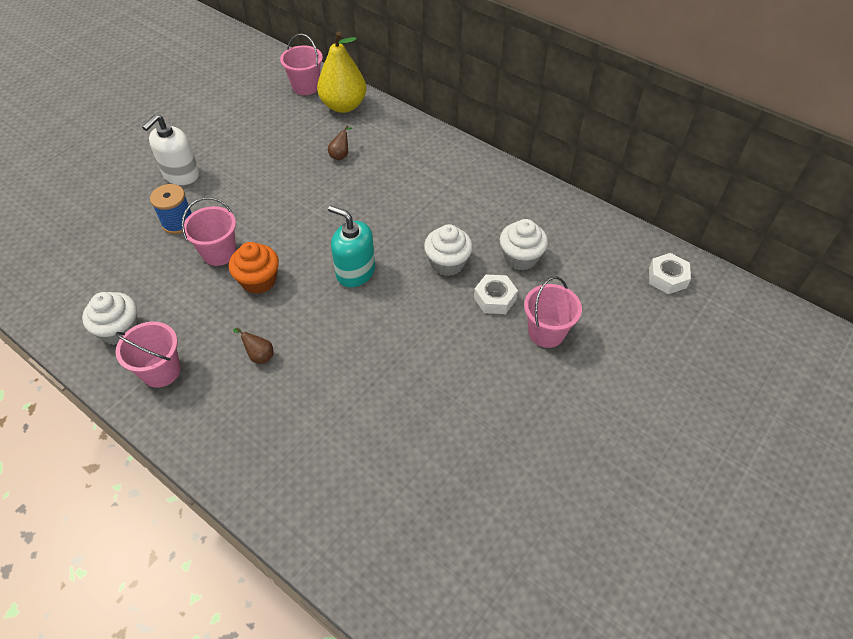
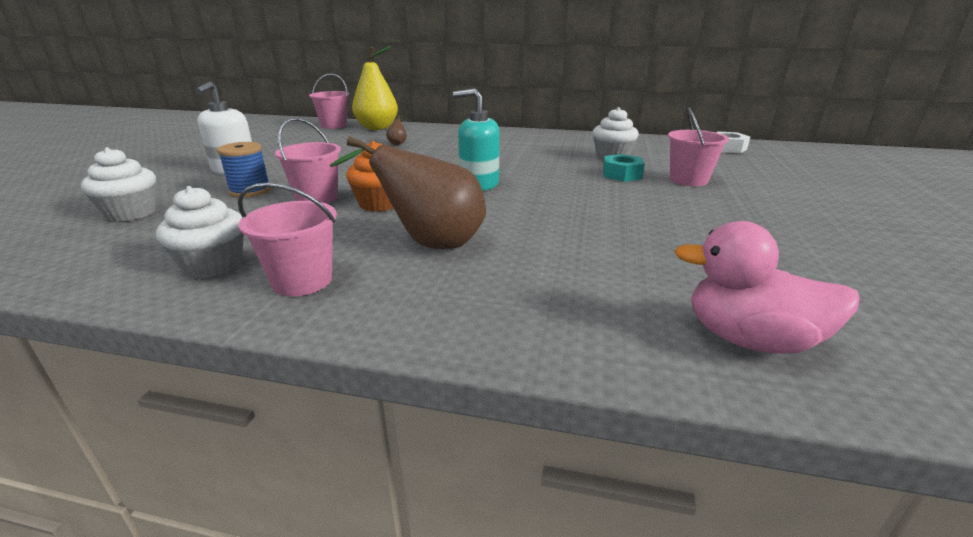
camera: 25 degrees left, 25 degrees down
(259, 355) = (430, 243): brown pear -> brown pear, size x2.48
(367, 540) = (749, 339): none -> pink duck
(447, 263) = (557, 168): white cupcake -> white cupcake (131, 213)
(495, 298) = (622, 174): white nut -> turquoise nut

